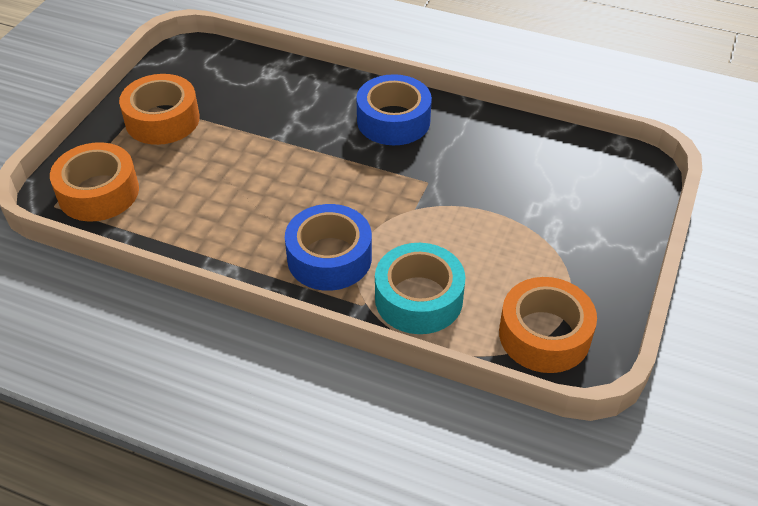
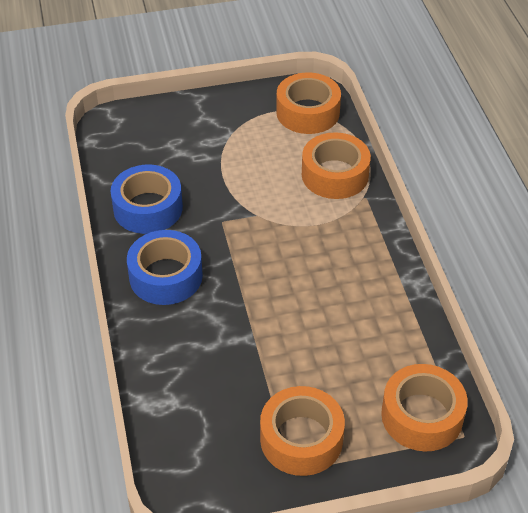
camera: 125 degrees left, 0 degrees up
(329, 257) = (344, 234): blue tape -> blue tape (148, 208)
(418, 298) = (335, 175): turquoise tape -> orange tape

